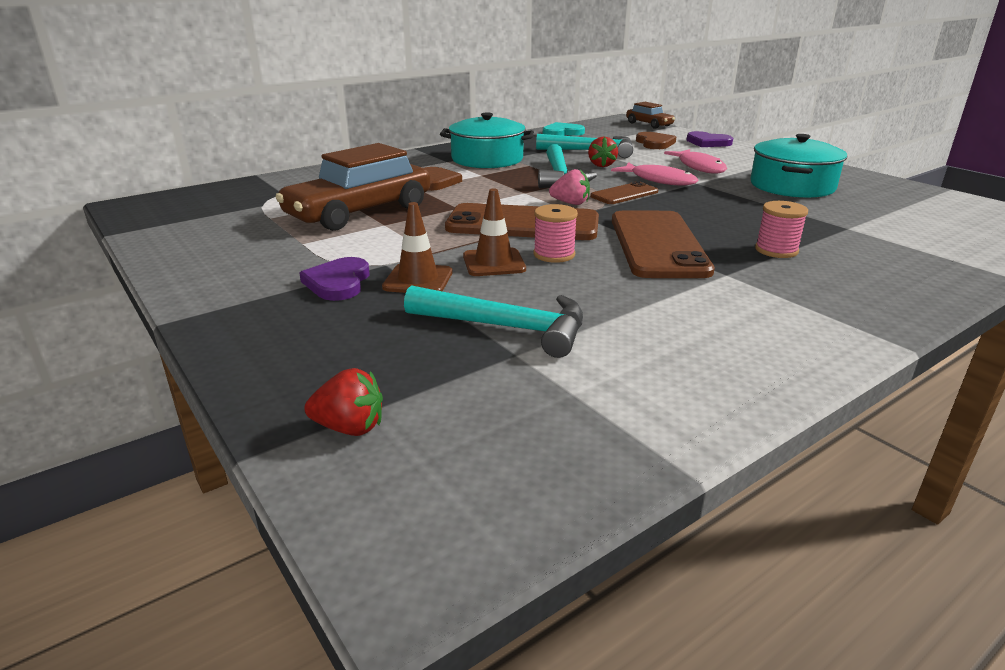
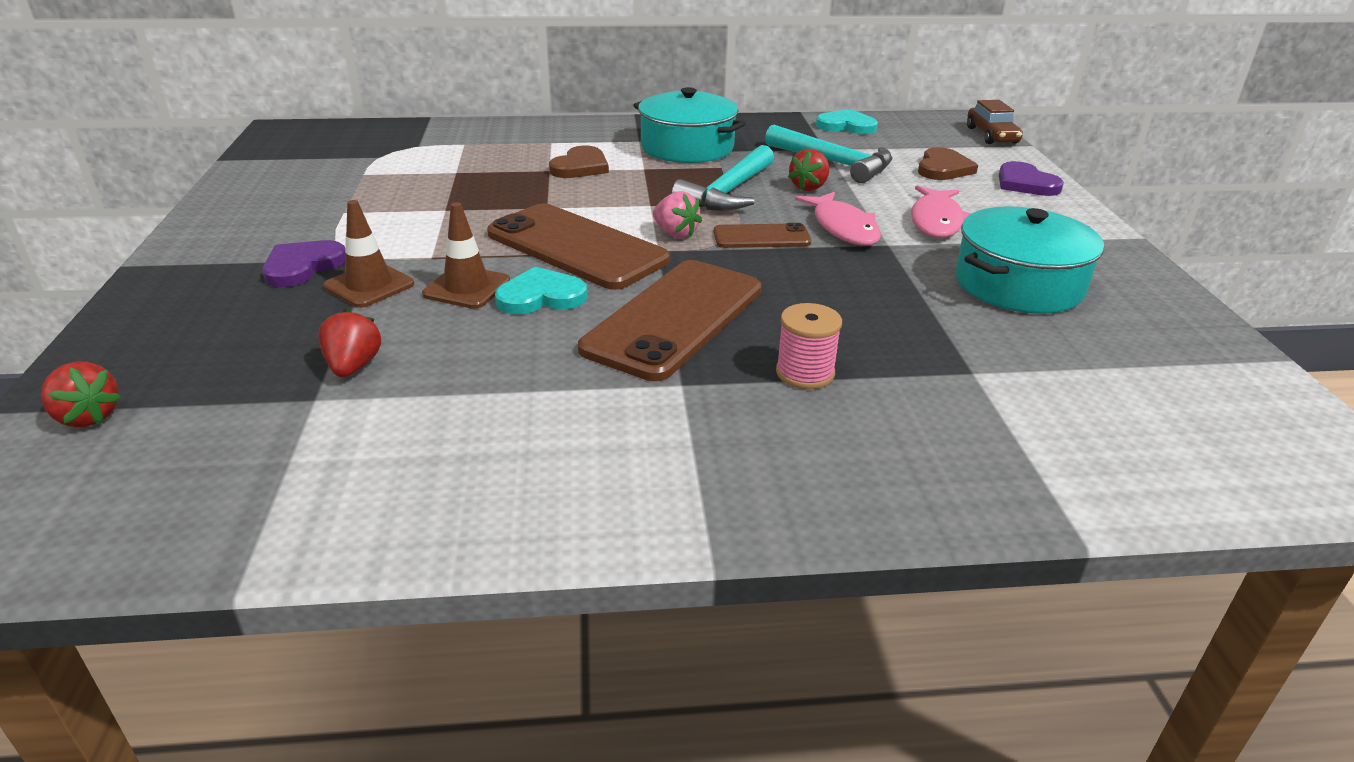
camera: 30 degrees right, 5 degrees up
(359, 212) = (447, 188): brown car -> none
(506, 327) = (353, 367): turquoise hammer -> red strawberry
(554, 254) = (541, 296): pink spool -> turquoise heart

